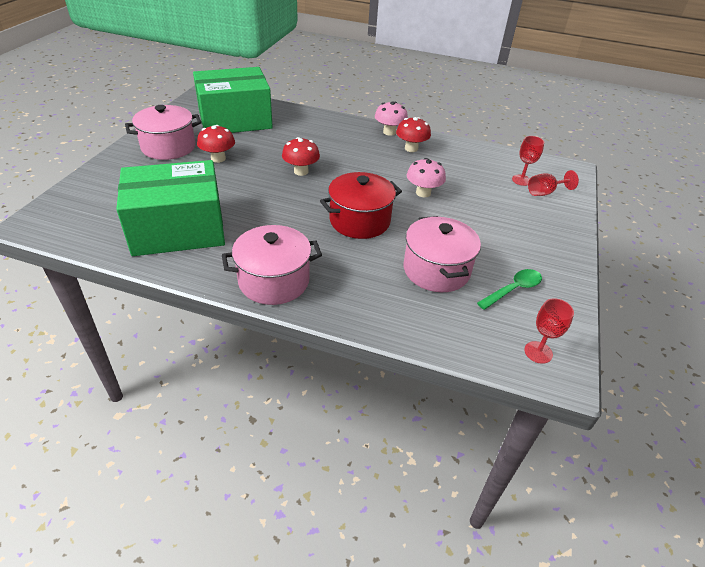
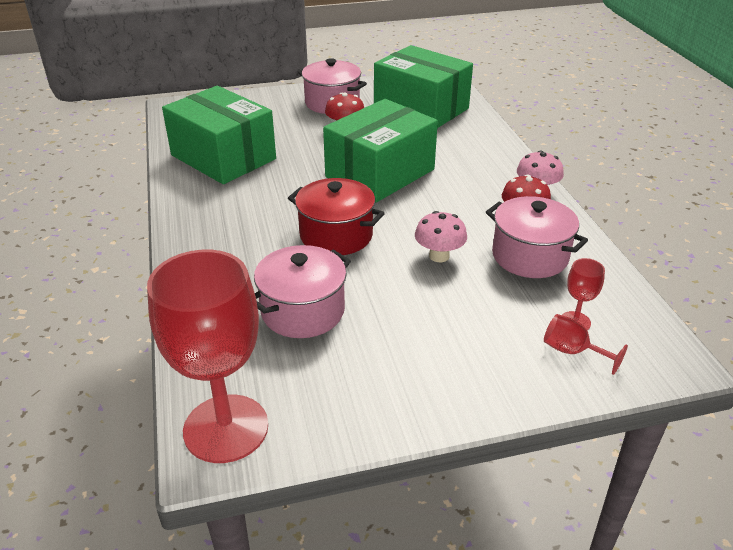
camera: 60 degrees right, 5 degrees down
(274, 281) = (198, 226): pink pot -> pink pot (530, 256)
(301, 171) = (380, 173): red mushroom -> green box
(513, 289) = (322, 378): green spoon -> none
(538, 352) = (226, 428): red goblet -> red goblet, size x2.37

